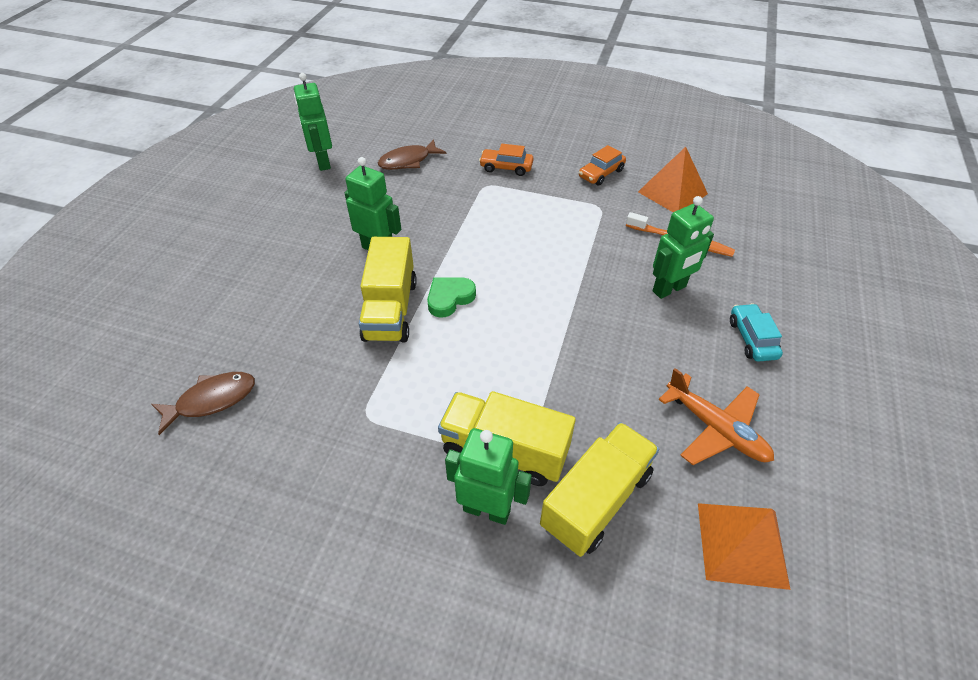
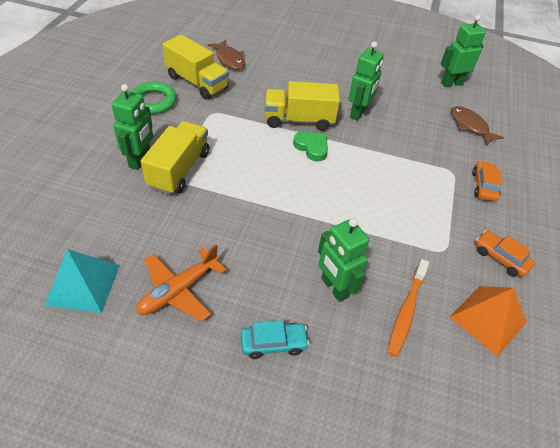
camera: 85 degrees right, 0 degrees up
(326, 512) = (153, 101): none -> green ring
(596, 500) = (135, 210): yellow truck -> yellow truck (197, 82)
(742, 544) = (83, 284): orange pyramid -> turquoise pyramid

